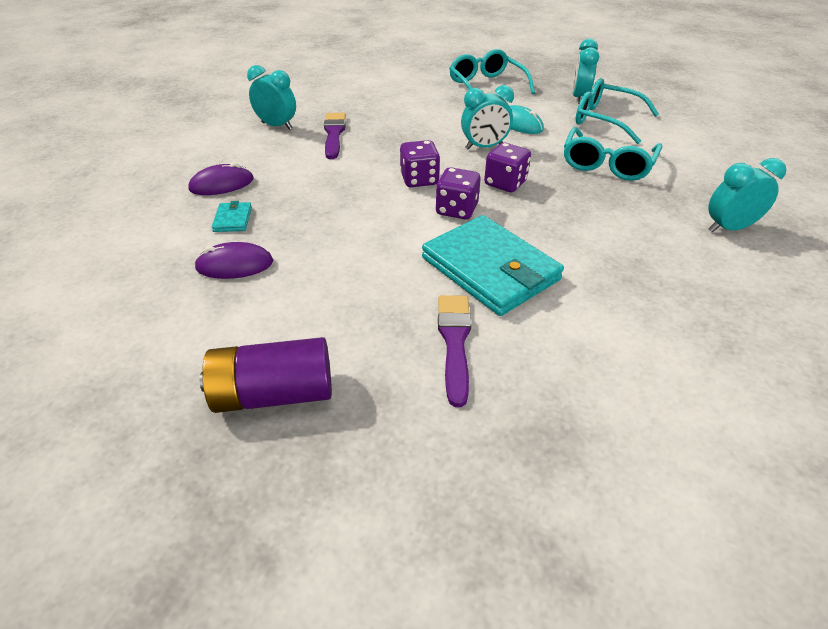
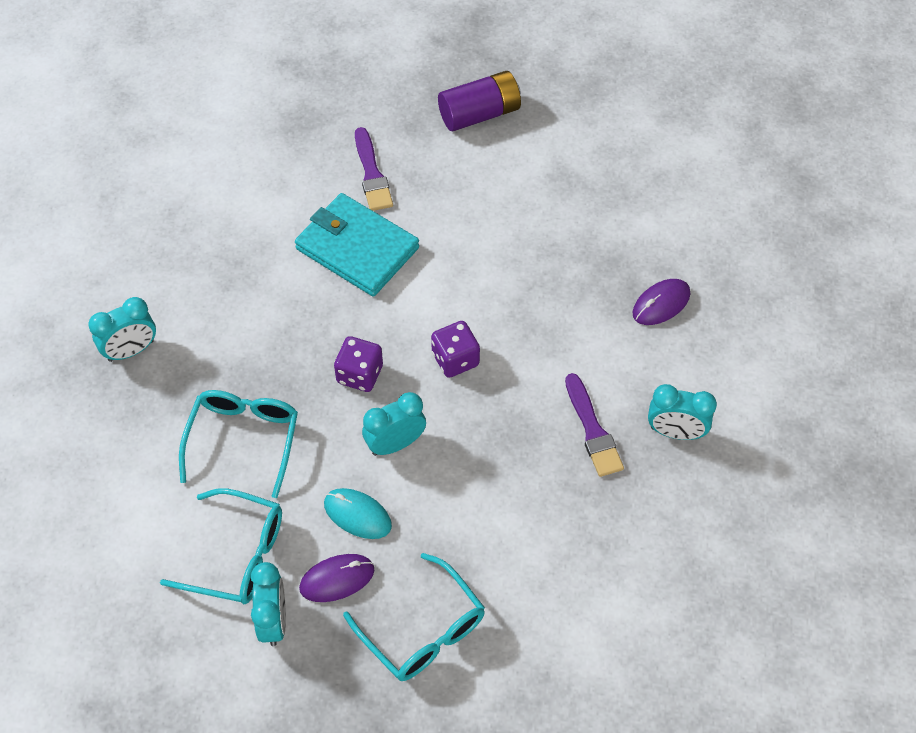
camera: 165 degrees right, 15 degrees up
(233, 219) = (613, 257): turquoise wallet -> none
(235, 265) = (574, 206): purple mouse -> purple mouse (337, 579)
(456, 210) = (403, 318): purple dice -> none

